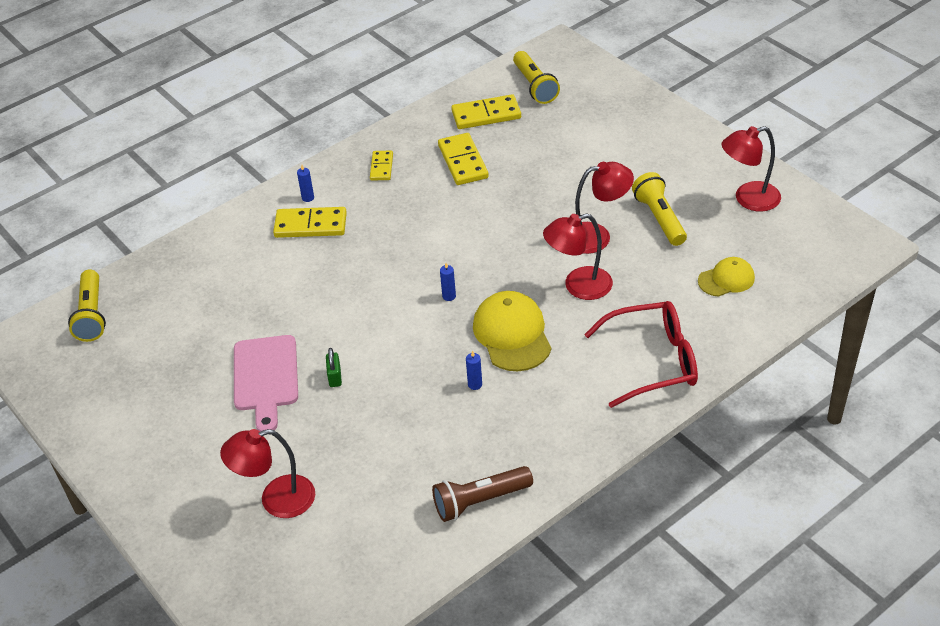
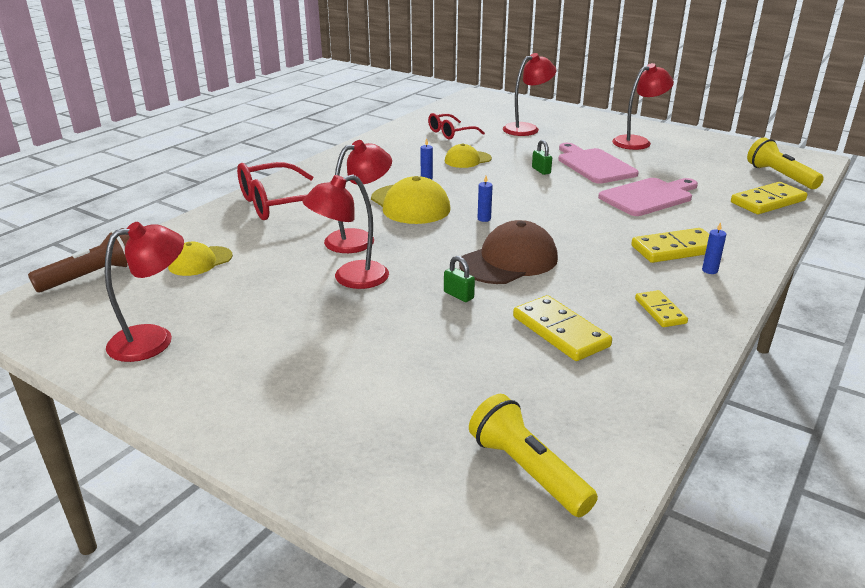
camera: 160 degrees right, 15 degrees down
(163, 426) = (637, 142): none -> red lamp
(262, 303) = (648, 196): none -> pink cutting board
(391, 507) = (450, 133): none -> red glasses
(406, 421) = (467, 160): none -> yellow cap
(458, 235) = (509, 261): none -> brown cap
(480, 501) = (393, 140): brown flashlight -> brown flashlight (92, 276)
(486, 115) = (576, 402): yellow domino -> yellow domino (767, 201)
(517, 204) = (458, 295): none -> green padlock
(659, 218) = (276, 304): yellow flashlight -> none

